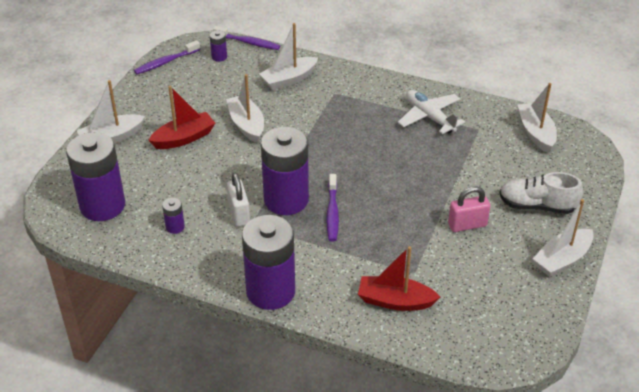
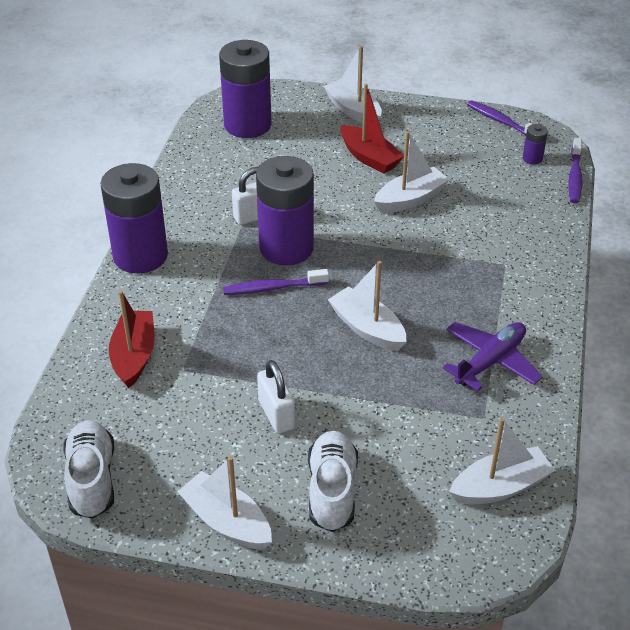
camera: 80 degrees right, 0 degrees up
(175, 227) = (226, 175): purple battery -> none
(289, 79) = (514, 221): white boat -> white boat (367, 328)
(429, 117) = (490, 361): white plane -> purple plane
(467, 225) = (276, 414): pink padlock -> white padlock
(522, 331) = (92, 479): none -> white shoe

